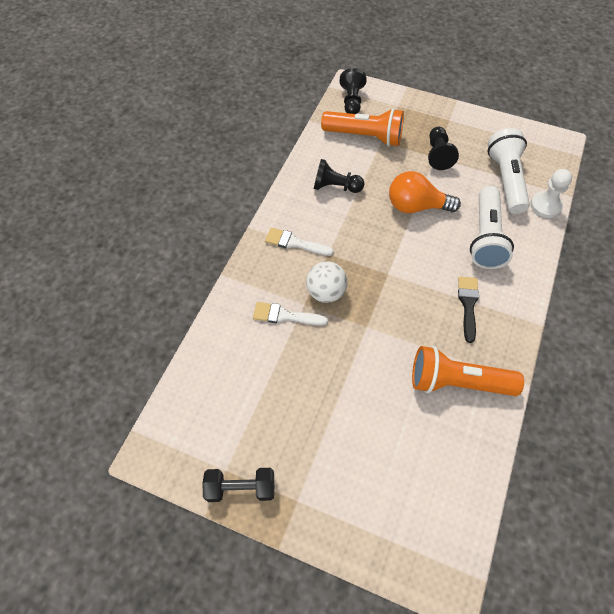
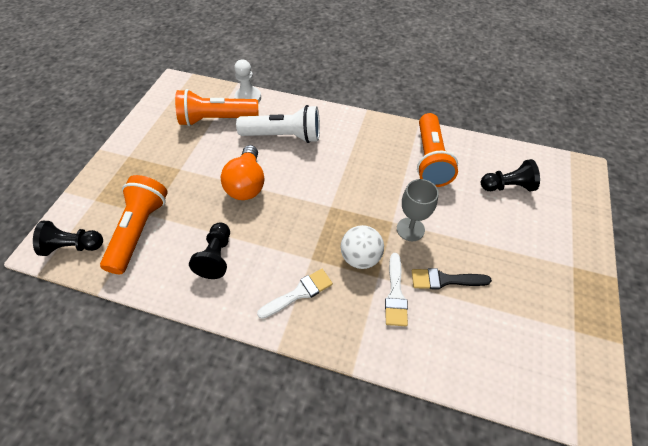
camera: 95 degrees left, 5 degrees down
(240, 488) = (585, 314): black dumbbell -> none
(295, 243) = (299, 293): white brush -> white brush turned 135 degrees counterclockwise
(356, 341) = (410, 229): none -> grey goblet
(438, 155) = (178, 166): black pawn -> black pawn (507, 186)
(468, 304) = (356, 150): black brush -> black brush (445, 280)
(506, 180) = (216, 119): white flashlight -> orange flashlight

